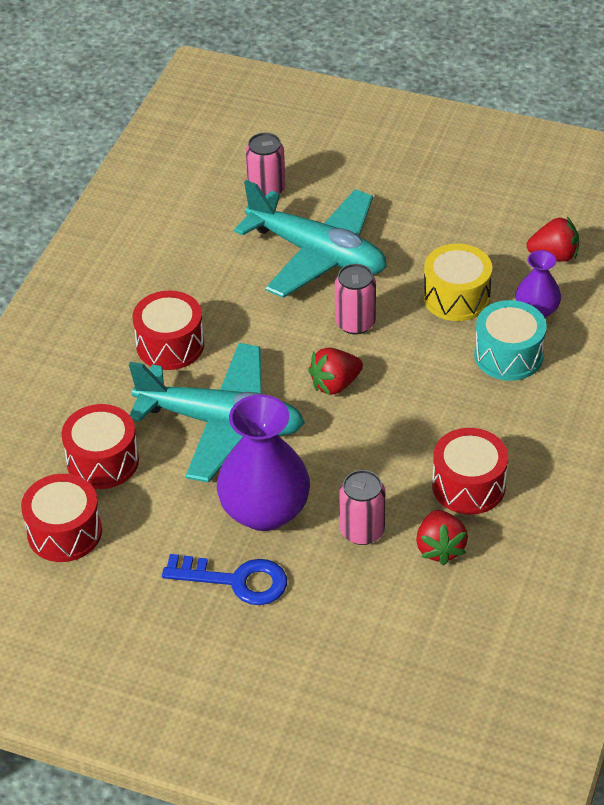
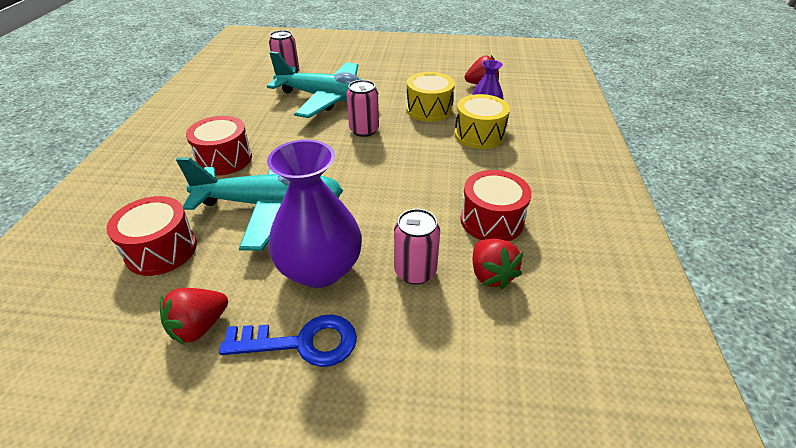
camera: 15 degrees left, 5 degrees down
(64, 532) = (113, 323): red drum -> none
(335, 384) = (359, 167): red strawberry -> red strawberry (199, 326)
(508, 355) = (479, 135): turquoise drum -> yellow drum

